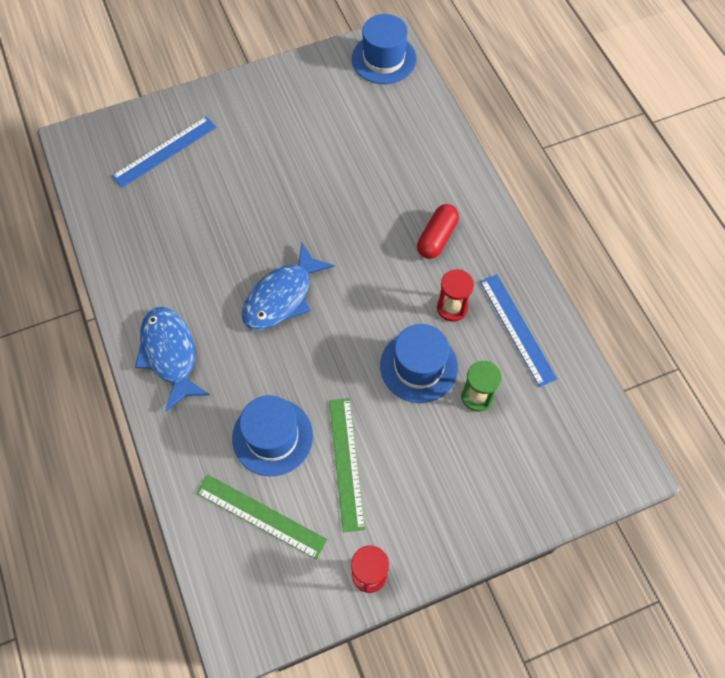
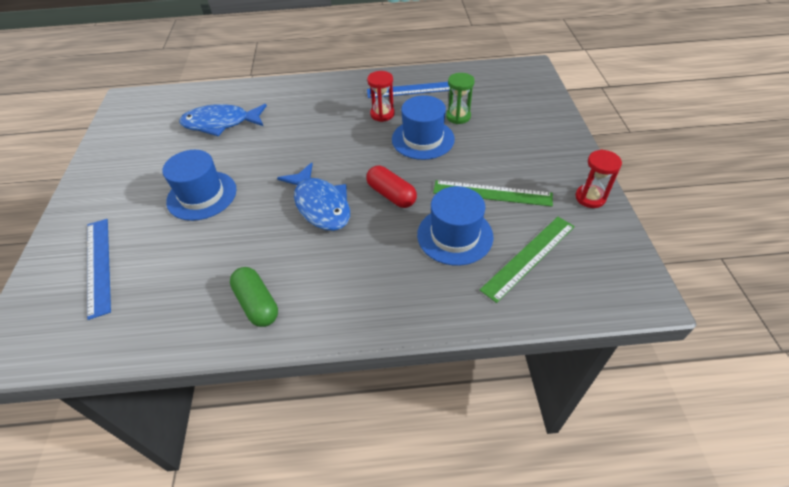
camera: 70 degrees left, 15 degrees down
(152, 291) = (257, 304): none -> green capsule
(170, 354) = (338, 299): blue fish -> blue fish (220, 123)
(384, 59) = (139, 105): blue hat -> blue hat (202, 195)
(437, 238) = (320, 110): red capsule -> red capsule (391, 195)

